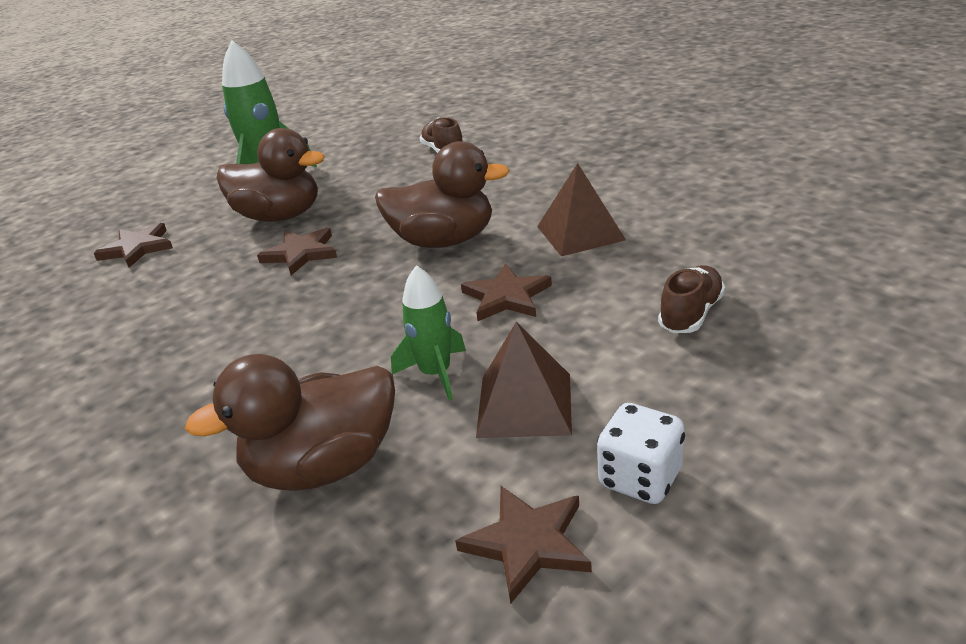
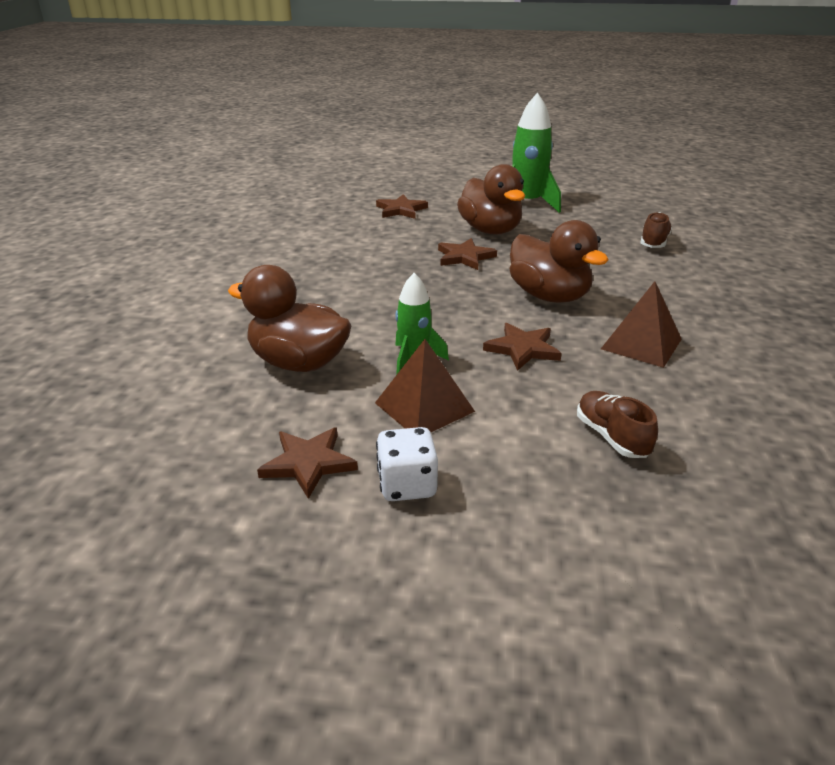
camera: 45 degrees right, 0 degrees up
(691, 314) = (611, 437): brown shoe -> brown shoe turned 105 degrees counterclockwise

